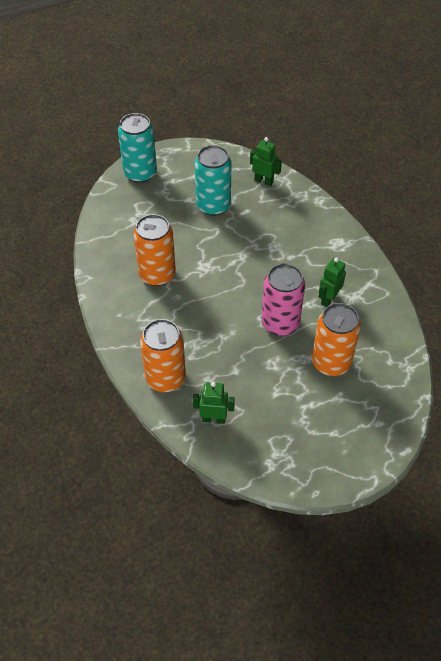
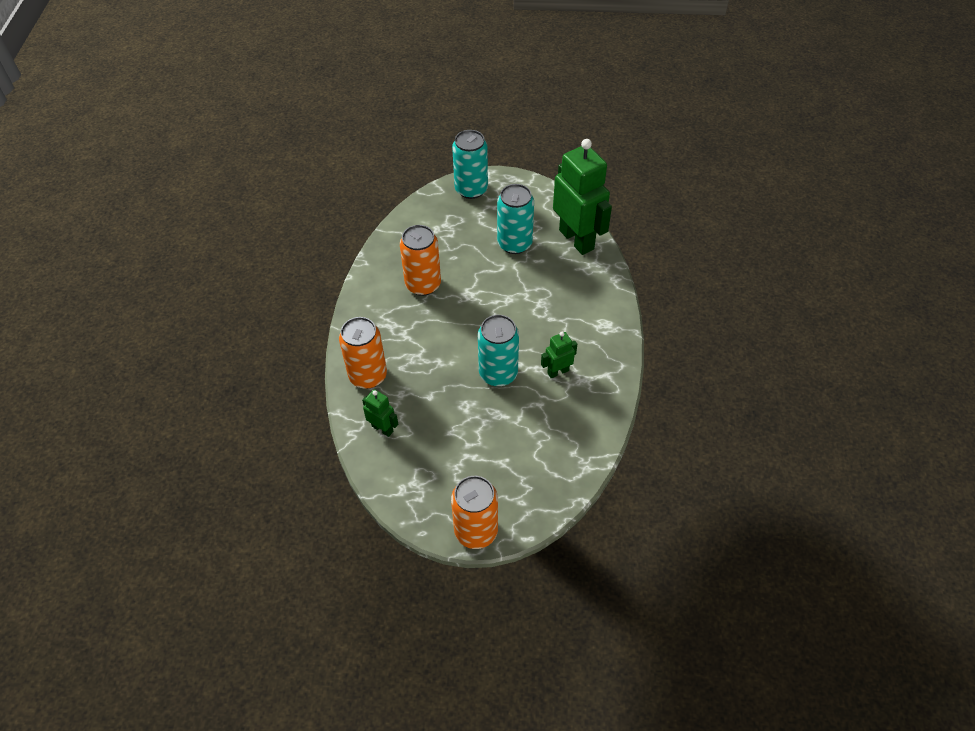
camera: 30 degrees right, 0 degrees up
(264, 181) = (577, 239): green robot -> green robot, size x2.17
(280, 323) = (498, 373): pink can -> turquoise can
(331, 362) = (518, 428): orange can -> orange can (476, 531)

